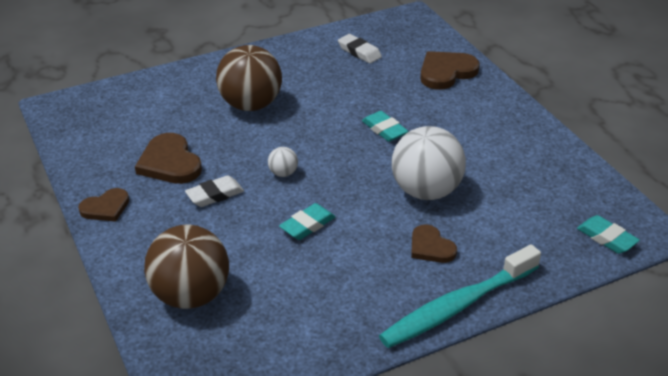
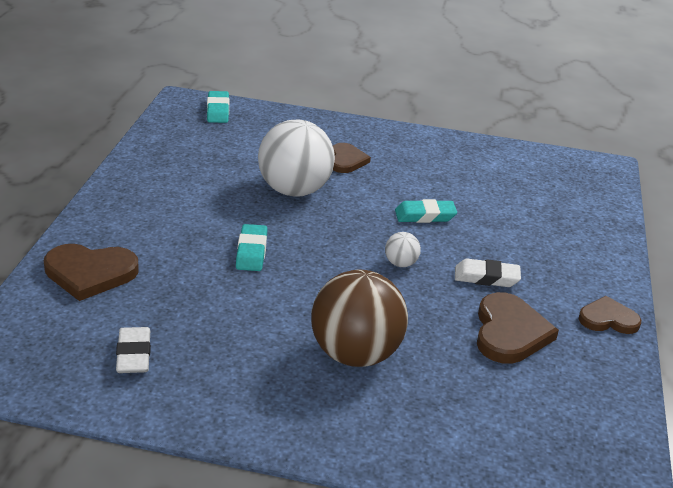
camera: 145 degrees left, 5 degrees down
(191, 295) = (566, 217): brown ball -> none
(457, 306) = (376, 130): turquoise toothbrush -> none

